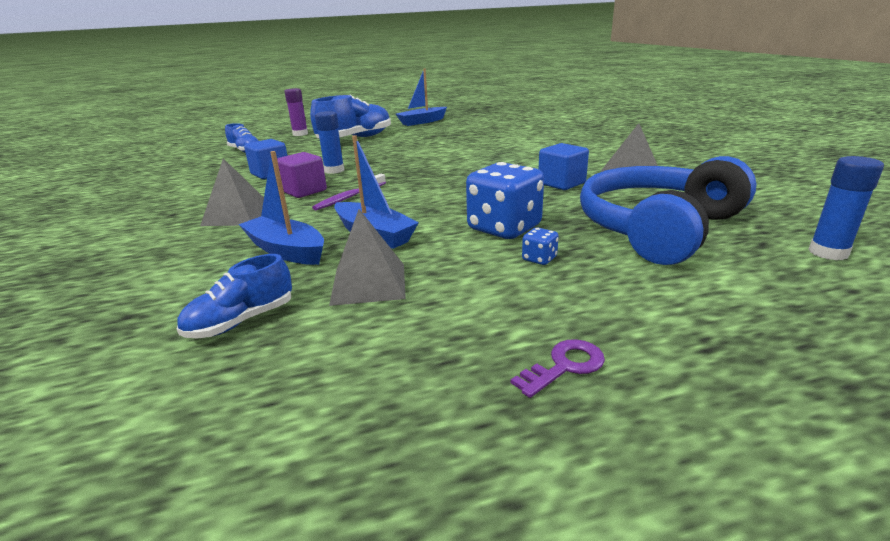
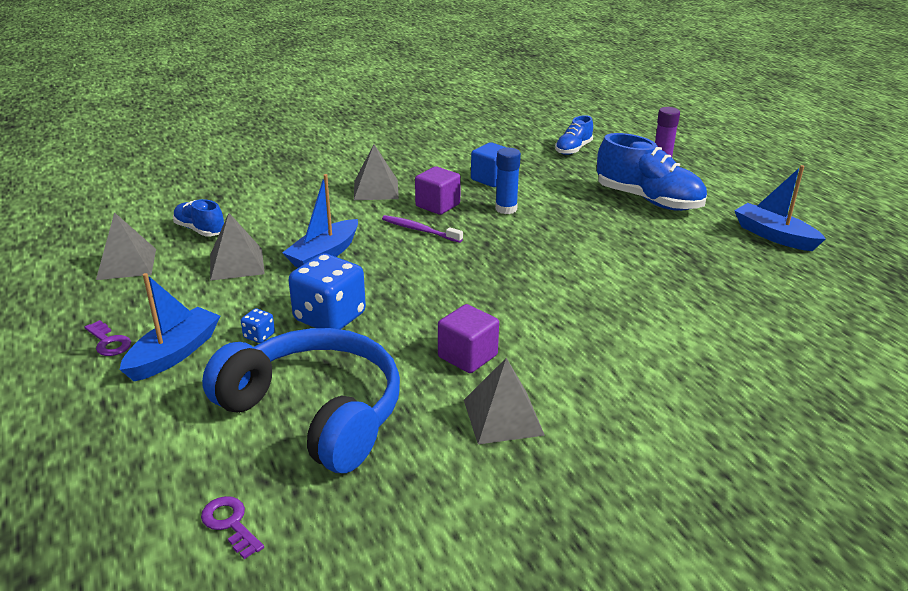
camera: 80 degrees right, 5 degrees up
(286, 251) = (299, 224): blue boat -> blue boat (174, 354)
(314, 385) = (127, 264): none -> grey pyramid
(561, 183) = (467, 356): blue cube -> purple cube
(828, 252) = (230, 524): blue glue stick -> purple key

